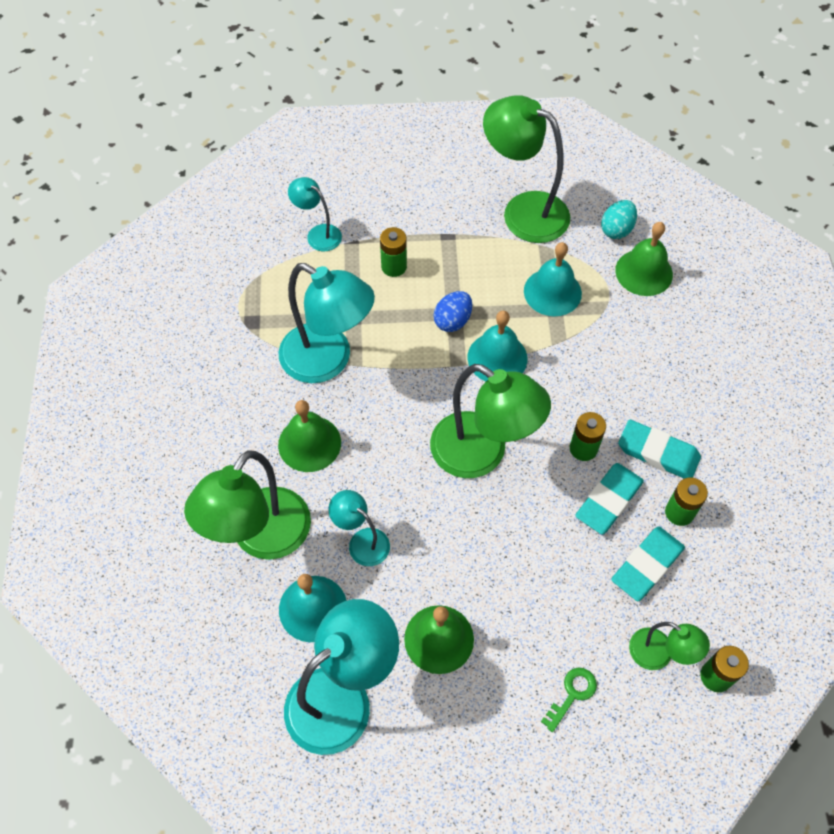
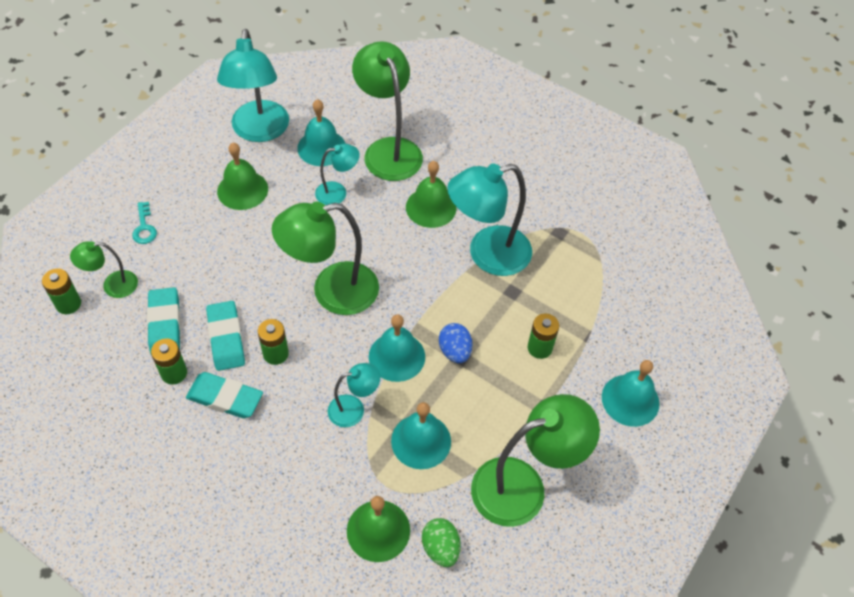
camera: 125 degrees right, 5 degrees down
(318, 234) = (614, 319): turquoise lamp -> turquoise lamp (354, 409)
(388, 187) = (630, 400): none -> turquoise bell
(572, 694) = (144, 227): green key -> turquoise key
(616, 229) = (440, 548): turquoise egg -> green egg
(658, 453) = (225, 398): turquoise eraser -> turquoise eraser turned 45 degrees clockwise

